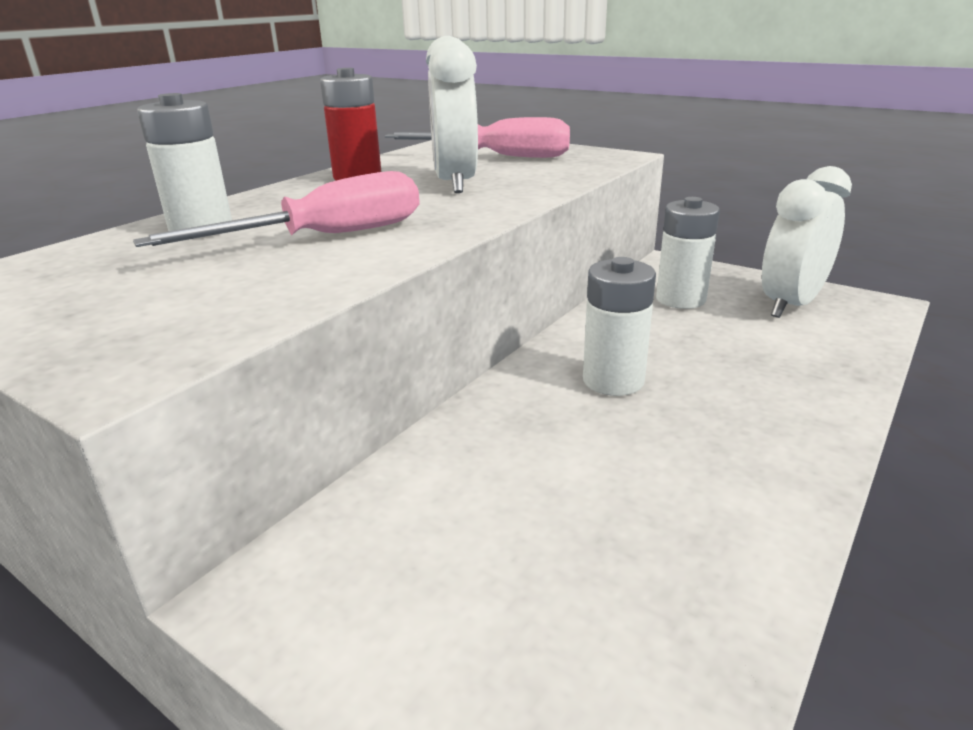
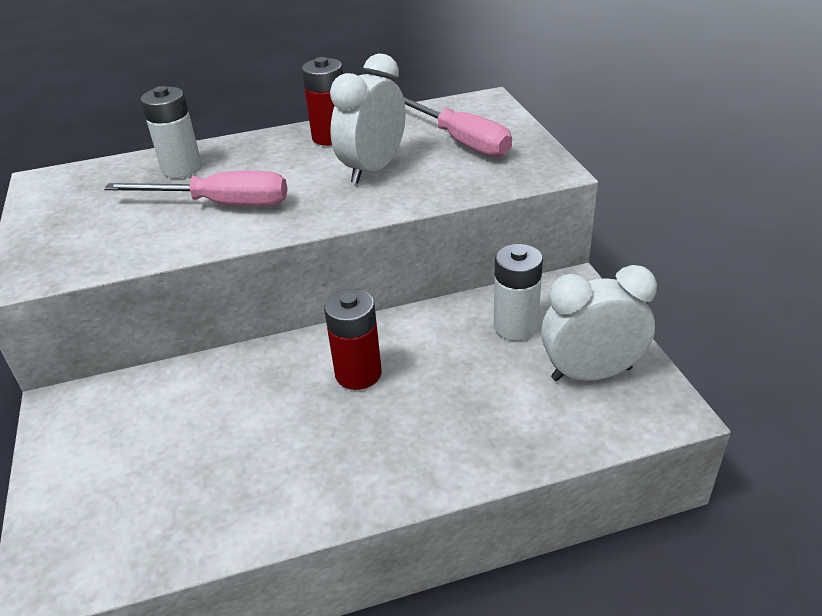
camera: 40 degrees right, 10 degrees up
(613, 380) = (358, 374): white battery -> red battery

